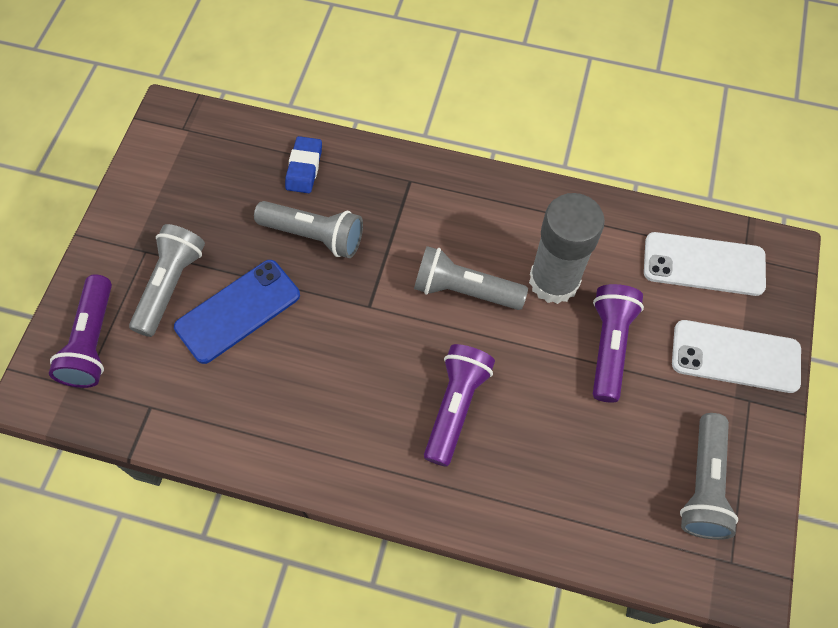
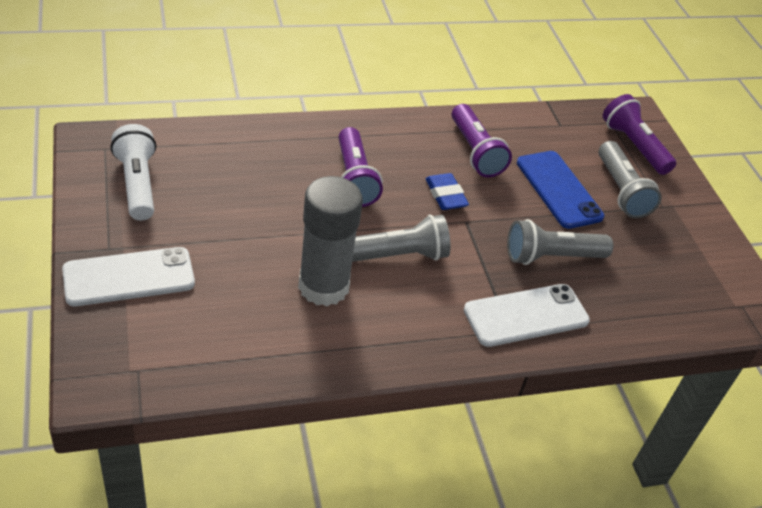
camera: 145 degrees right, 20 degrees down
(238, 311) = (558, 189): blue phone -> blue phone turned 45 degrees counterclockwise
(304, 168) = (610, 308): blue eraser -> blue eraser (445, 195)
(609, 346) = (250, 251): purple flashlight -> purple flashlight (475, 152)
(703, 264) = (181, 348): white phone -> white phone (526, 316)
(703, 484) = (137, 184): grey flashlight -> white flashlight

